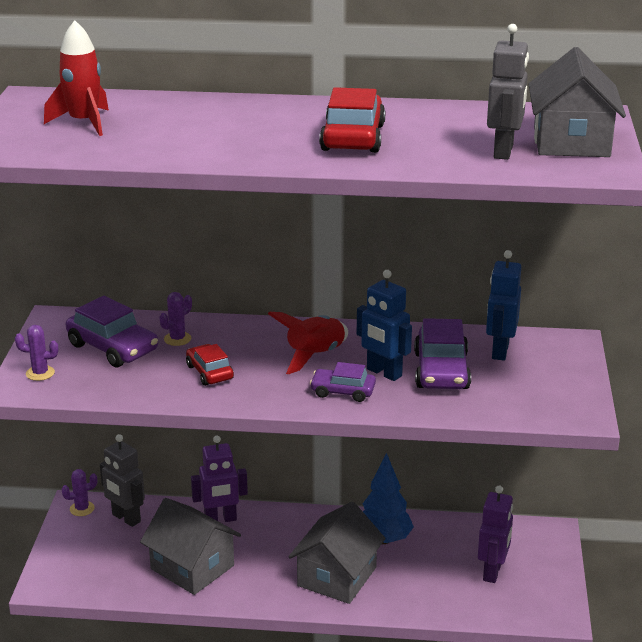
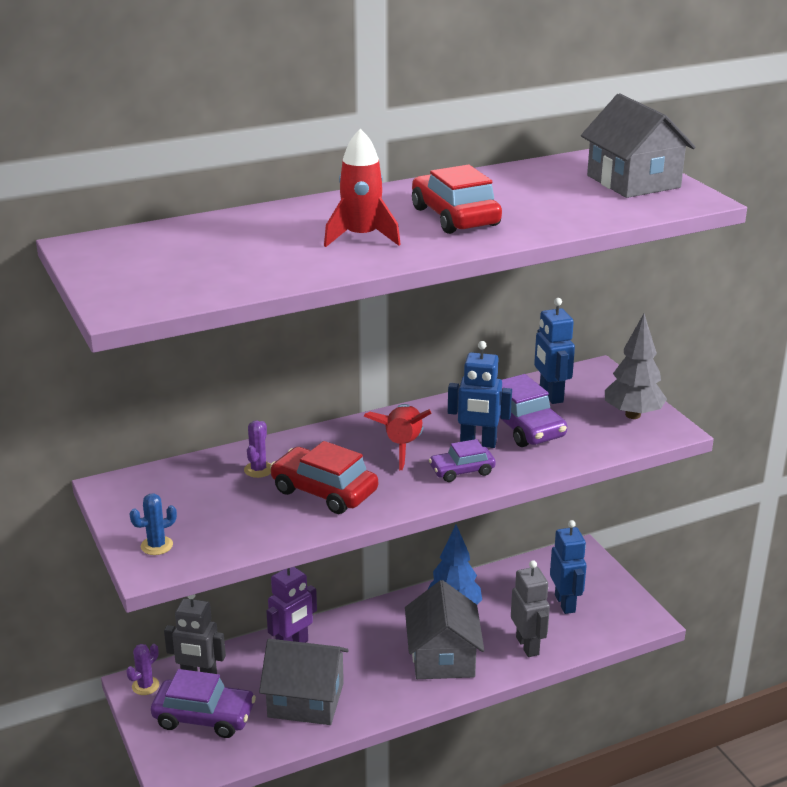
camera: 30 degrees left, 0 degrees up
(40, 373) = (156, 546): purple cactus -> blue cactus
(84, 123) = (180, 259): red rocket -> red rocket (361, 237)
(113, 347) = (203, 497): purple car -> purple car (204, 717)
(209, 372) = (324, 491): red car -> red car, size x1.63
(493, 572) = (565, 603): purple robot -> blue robot
(504, 151) = (595, 201): grey robot -> grey robot (528, 646)
(560, 391) = (633, 415): none -> grey tree

